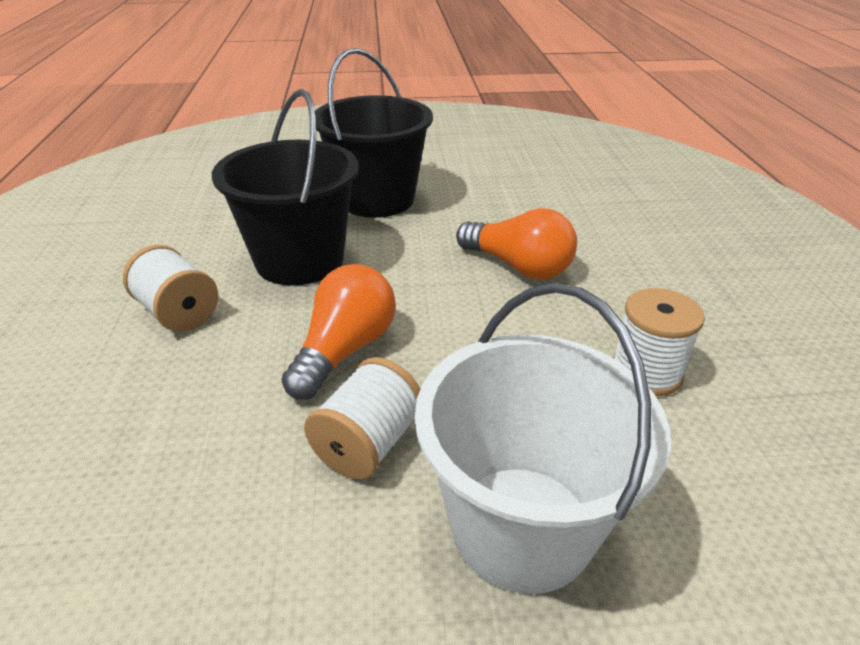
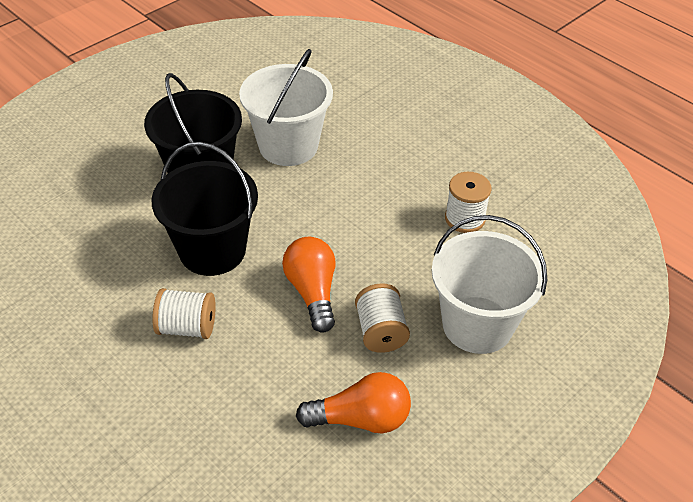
camera: 40 degrees left, 10 degrees up
(493, 211) = (288, 146): none -> white bucket
(518, 266) = (345, 183): orange light bulb -> orange light bulb (360, 419)

